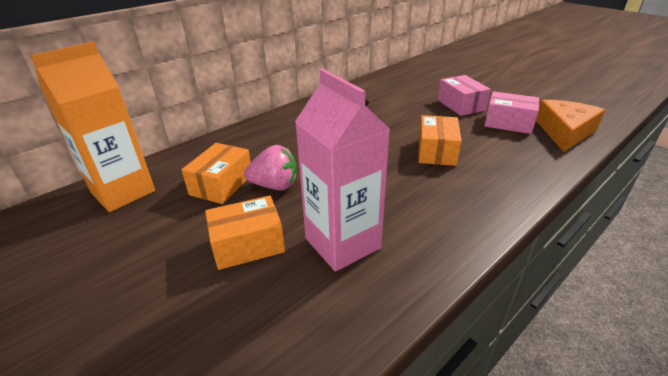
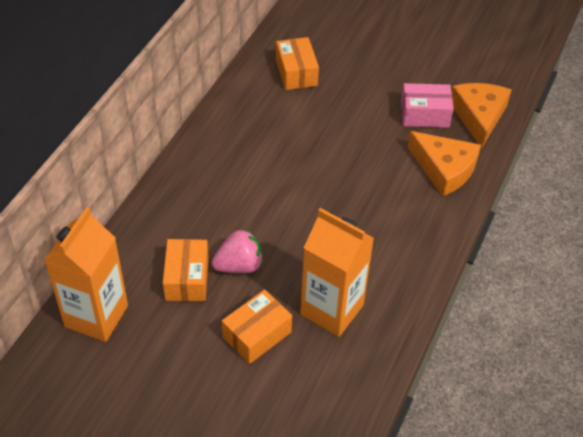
camera: 25 degrees left, 15 degrees up
(342, 243) = (331, 310): pink carton -> orange carton
(436, 151) = (368, 177): orange box -> orange box (296, 73)
(460, 105) = (369, 93): pink box -> none
(518, 159) = (444, 169): none -> orange cheese

